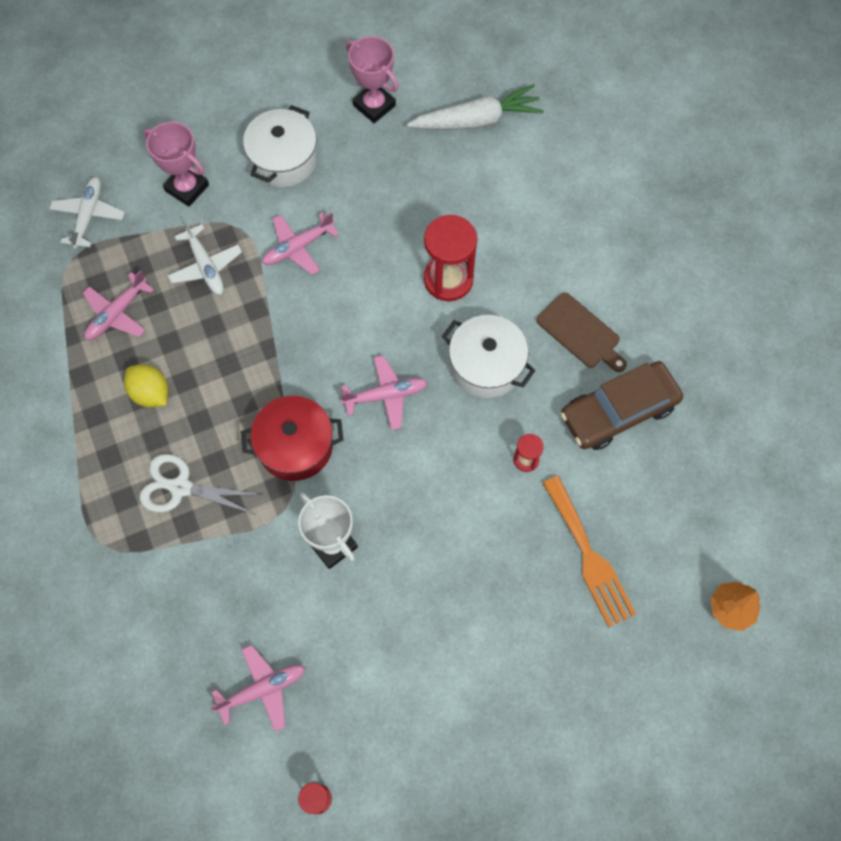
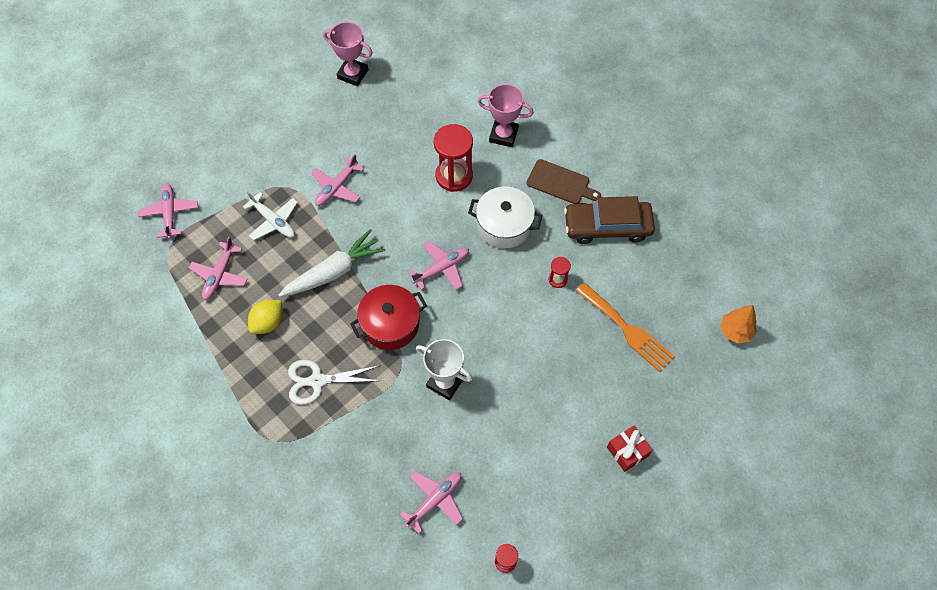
camera: 20 degrees left, 5 degrees down
(89, 215) = (170, 213): white plane -> pink plane
(151, 393) = (268, 322): yellow lemon -> yellow lemon turned 75 degrees counterclockwise
(187, 188) = (237, 171): pink trophy -> pink trophy (503, 135)
(283, 159) = (301, 130): white pot -> none
(477, 120) = (430, 63): white carrot -> white carrot (334, 271)
(525, 716) = (627, 451): none -> red gift
(618, 411) = (607, 226): brown car -> brown car turned 45 degrees clockwise

